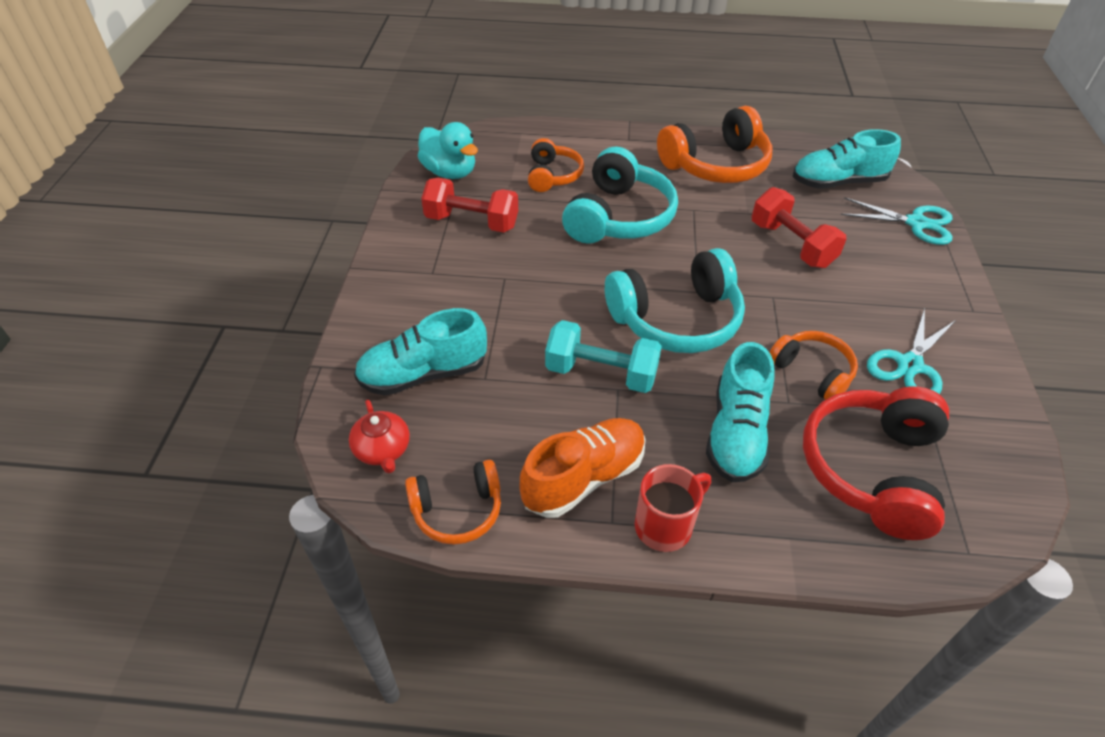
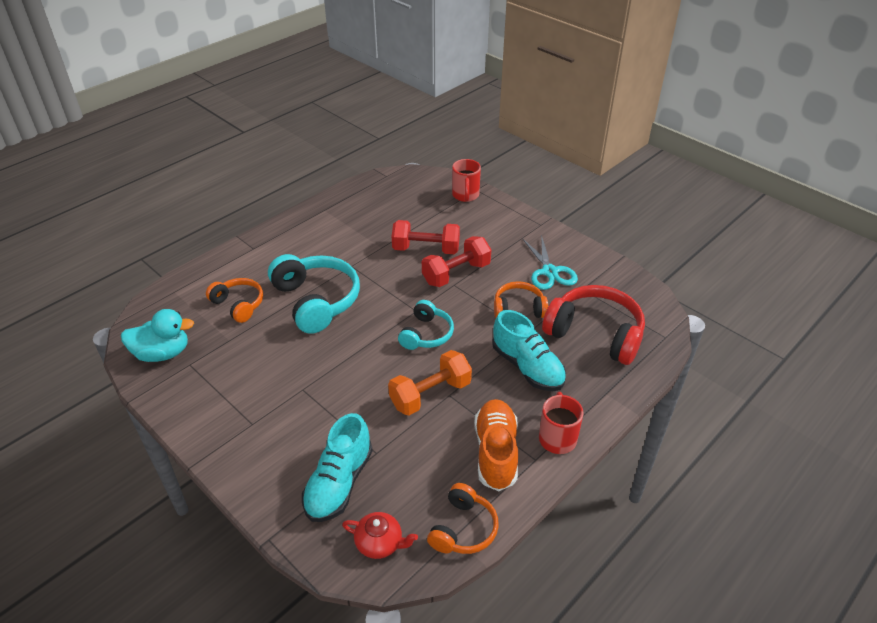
camera: 50 degrees left, 5 degrees down
(471, 222) = (229, 373): red dumbbell -> red dumbbell (456, 273)
(601, 373) = (430, 394): turquoise dumbbell -> orange dumbbell
(676, 319) = (426, 334): turquoise headphones -> turquoise headphones, size x0.58
(716, 165) = (327, 230): orange headphones -> none
(838, 182) = (403, 197): turquoise shoe -> none
(871, 469) = (595, 333): red headphones -> red headphones turned 150 degrees clockwise
(916, 223) = (465, 195): turquoise scissors -> red mug

